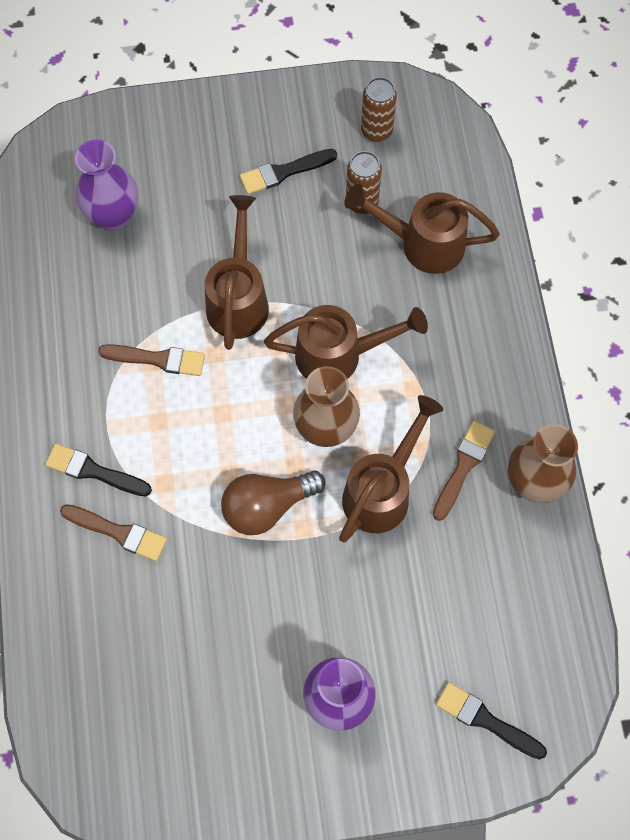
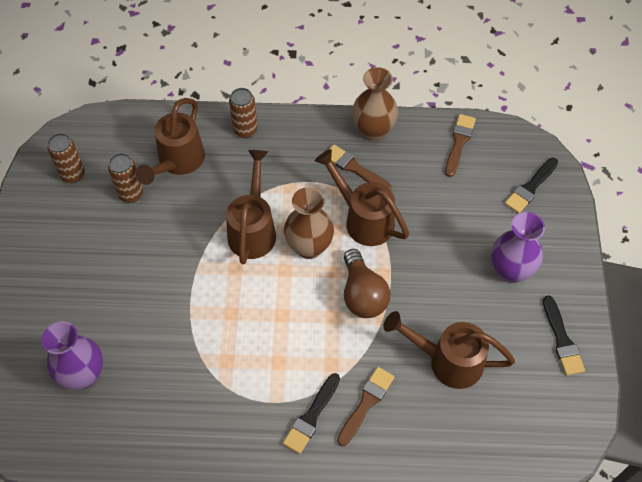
camera: 80 degrees left, 10 degrees down
(157, 359) = (225, 356): brown brush -> brown brush (459, 143)
(238, 299) = (188, 290): brown watering can -> brown watering can (447, 361)
(284, 172) = (86, 242): black brush -> black brush (562, 339)
(493, 314) = (245, 130): none -> brown can

